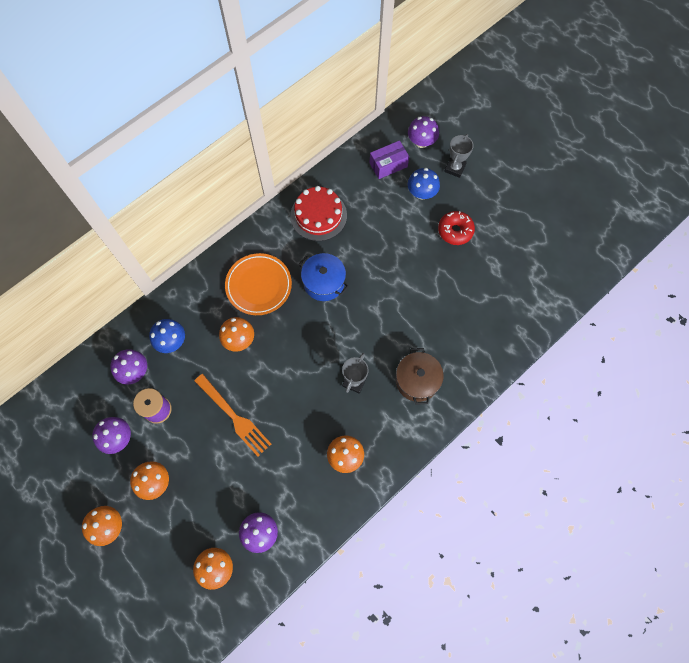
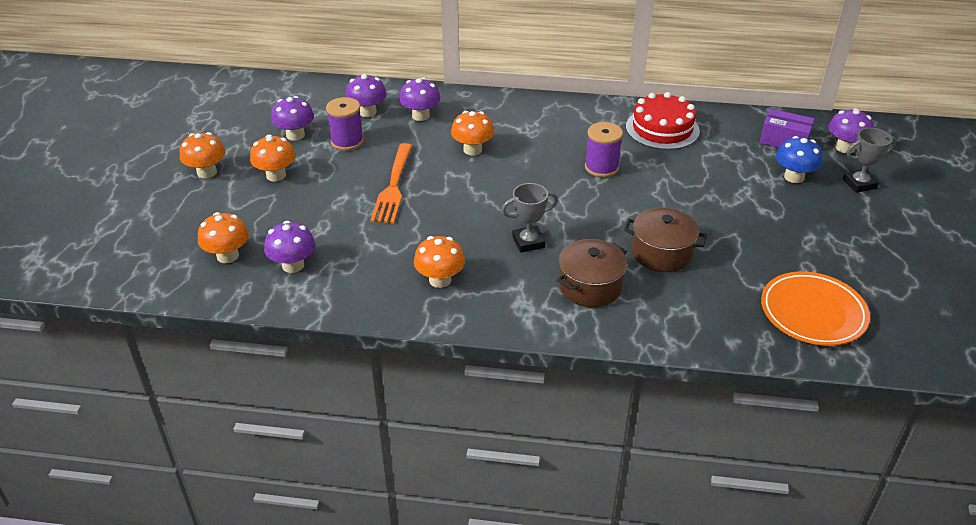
camera: 50 degrees right, 30 degrees down
(171, 341) = (420, 116): blue mushroom -> purple mushroom
(259, 286) = (540, 133): orange plate -> orange plate (812, 313)
(324, 282) = (601, 167): blue pot -> purple spool
(422, 320) = (661, 253): none -> brown pot
(455, 231) = (794, 222): red donut -> none

